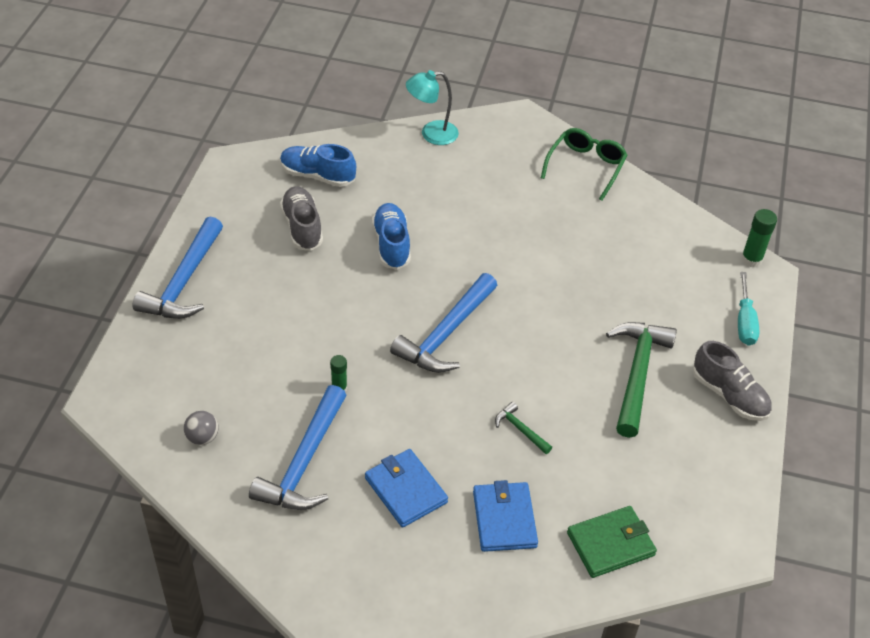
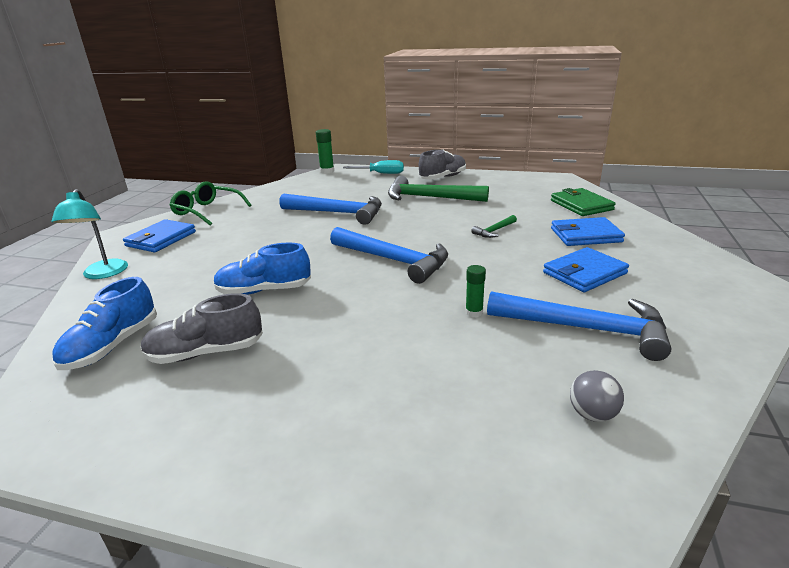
camera: 85 degrees left, 20 degrees down
(184, 281) = (277, 471): blue hammer -> blue hammer (337, 213)
(506, 150) = (161, 239): none -> blue wallet

